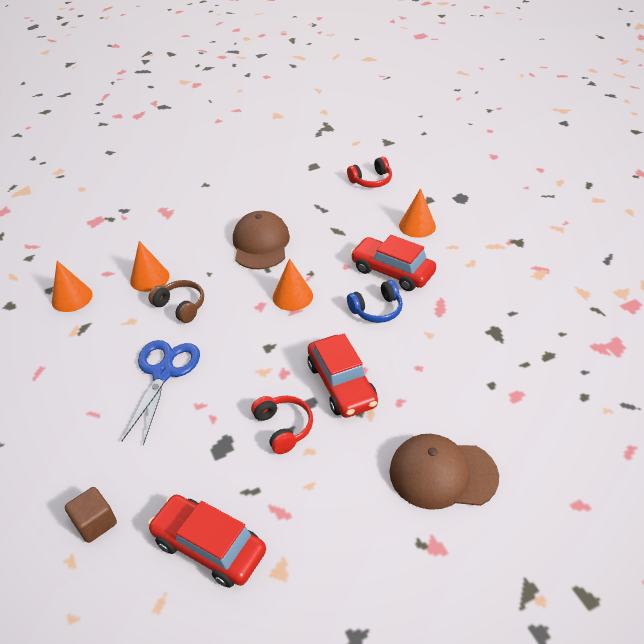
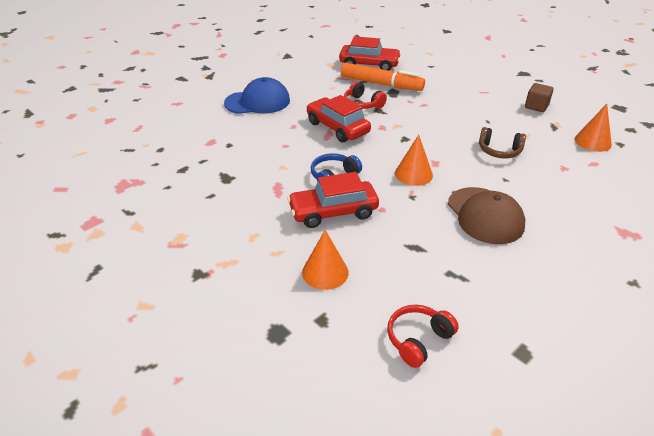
camera: 160 degrees right, 5 degrees down
(95, 523) = (431, 62): brown cube -> brown cube (536, 106)
(149, 278) = (552, 166): orange cone -> none
(163, 373) = (464, 114): blue scissors -> none
(226, 473) = (381, 84): none -> orange marker
(392, 271) = (333, 212): red car -> red car turned 150 degrees clockwise
(442, 474) = (257, 102): brown cap -> blue cap

